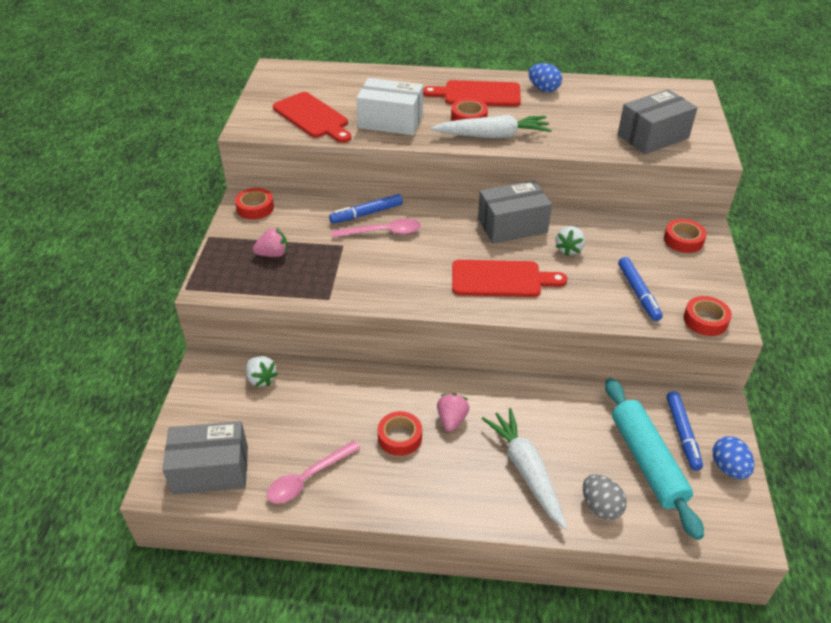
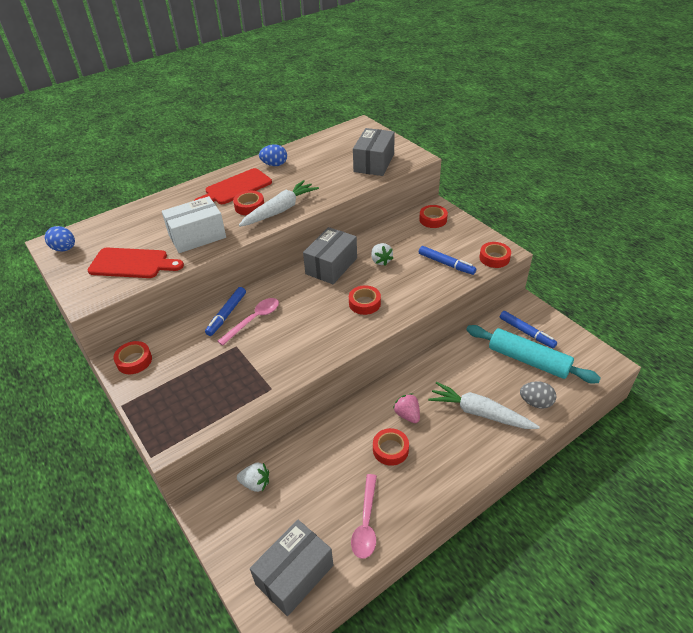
camera: 40 degrees left, 0 degrees up
(273, 254) = (191, 385): pink strawberry -> none
(501, 279) = (364, 303): red cutting board -> red tape
(728, 468) = (564, 335): blue egg -> blue egg (64, 249)

